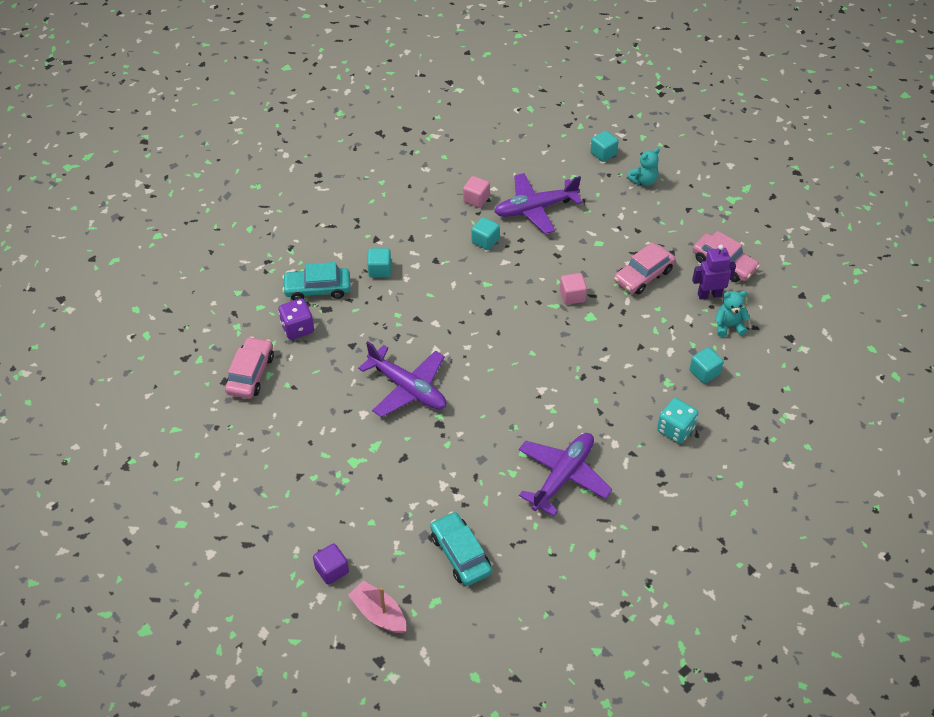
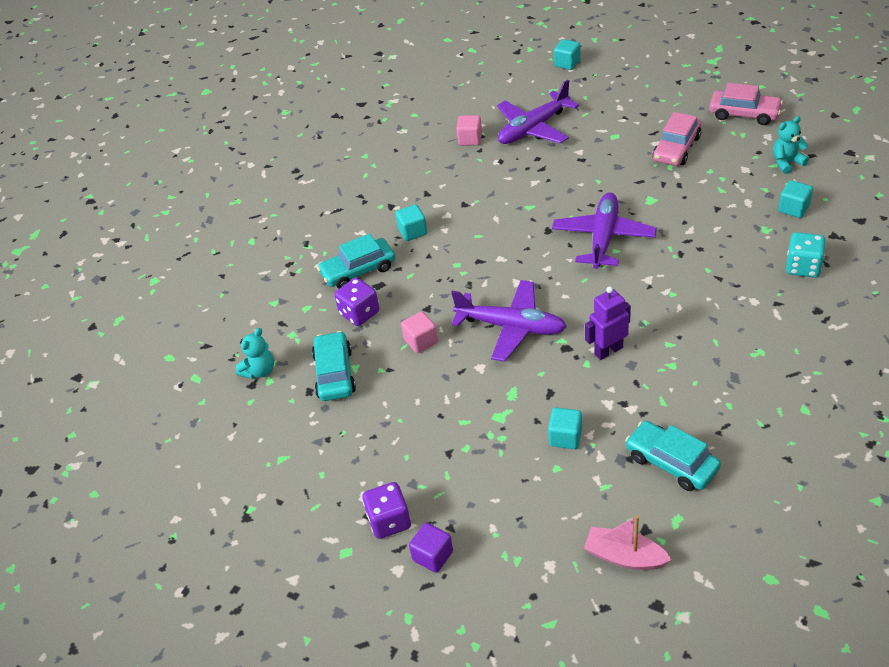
camera: 15 degrees left, 5 degrees down
(225, 513) = (389, 521): none -> purple dice
(251, 374) = (335, 374): pink car -> turquoise car
(332, 570) = (545, 533): purple cube -> purple cube (432, 556)
(485, 241) = (503, 171): turquoise cube -> turquoise cube (565, 437)
(563, 476) = (724, 349): purple plane -> purple plane (603, 237)
(572, 296) = (621, 188): pink cube -> pink cube (421, 341)
(643, 181) = (620, 73): turquoise teddy bear -> turquoise teddy bear (259, 371)
(709, 295) = (749, 143): purple robot -> purple robot (608, 350)

